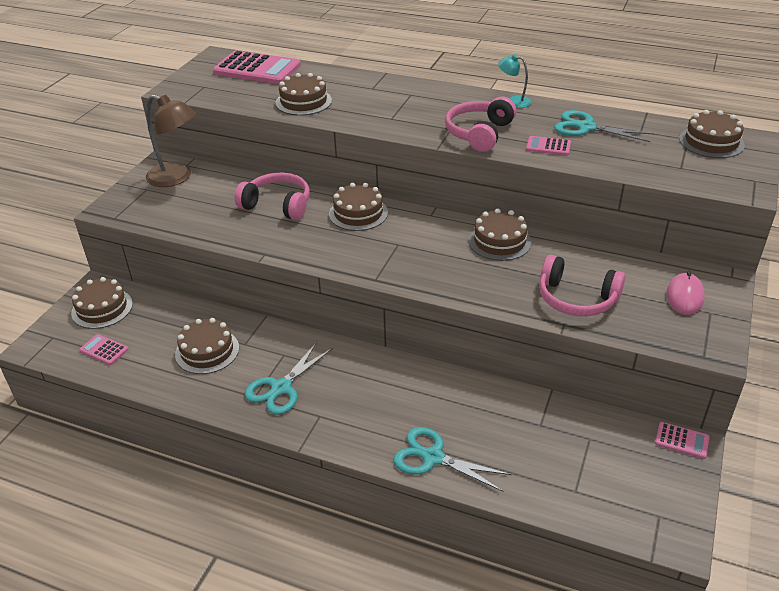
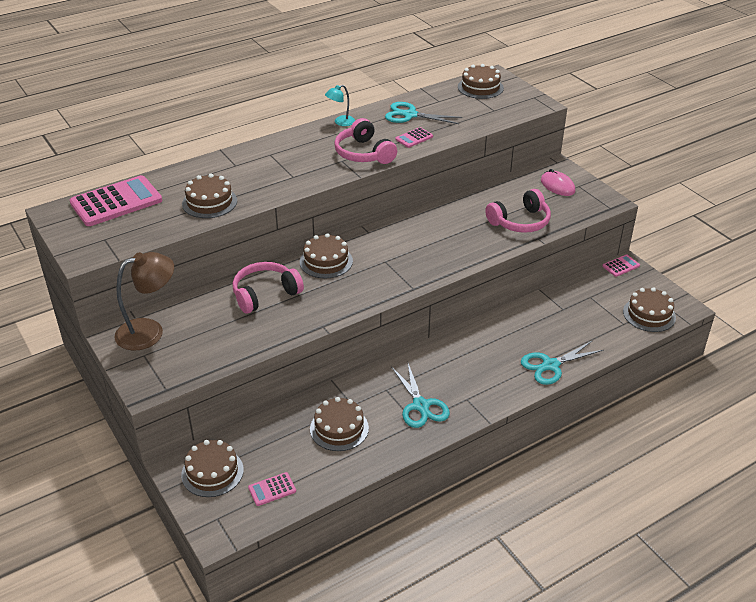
camera: 55 degrees left, 0 degrees up
(499, 241) = (432, 220): brown cake -> brown cake (649, 314)
(586, 127) = (410, 115): turquoise scissors -> turquoise scissors turned 45 degrees clockwise

